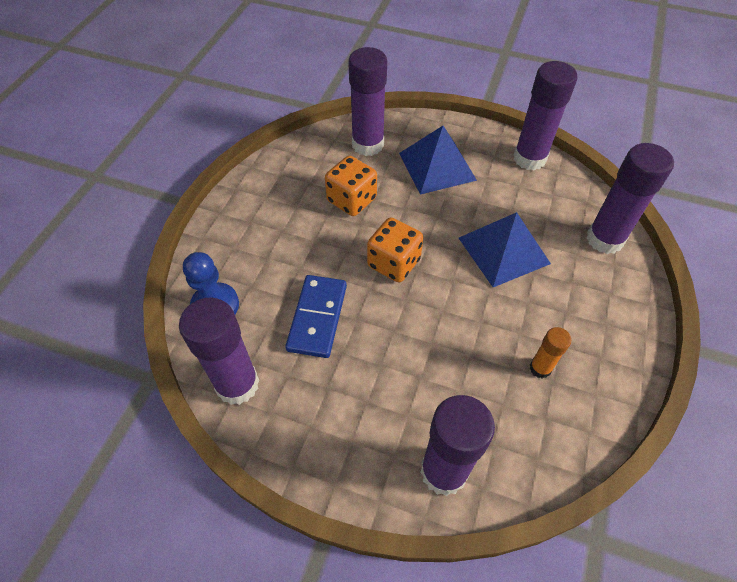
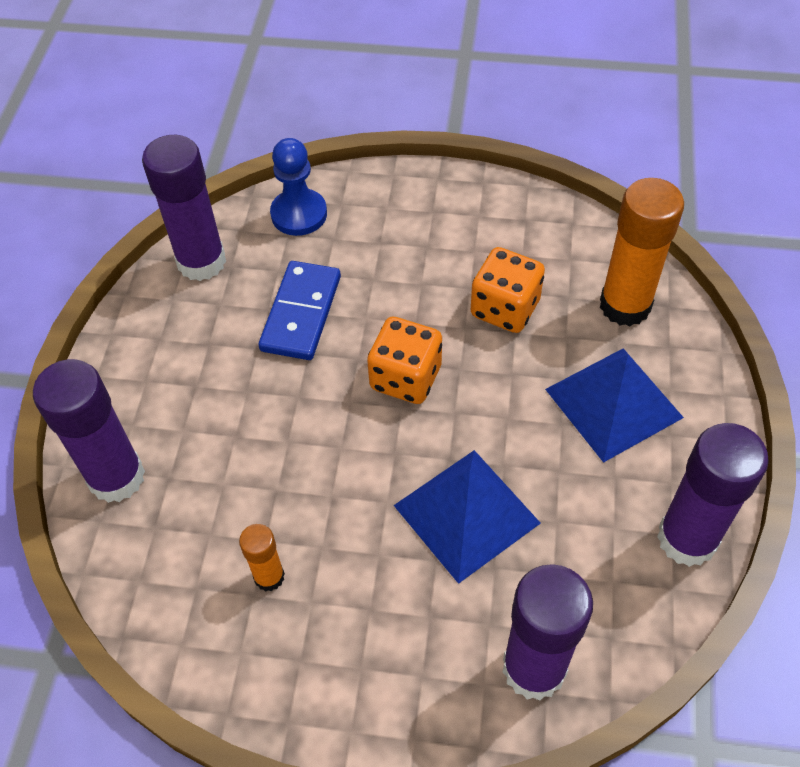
camera: 80 degrees right, 0 degrees up
(317, 317) = (301, 313): blue domino -> blue domino turned 75 degrees counterclockwise
(367, 144) = (625, 305): purple glue stick -> orange glue stick

